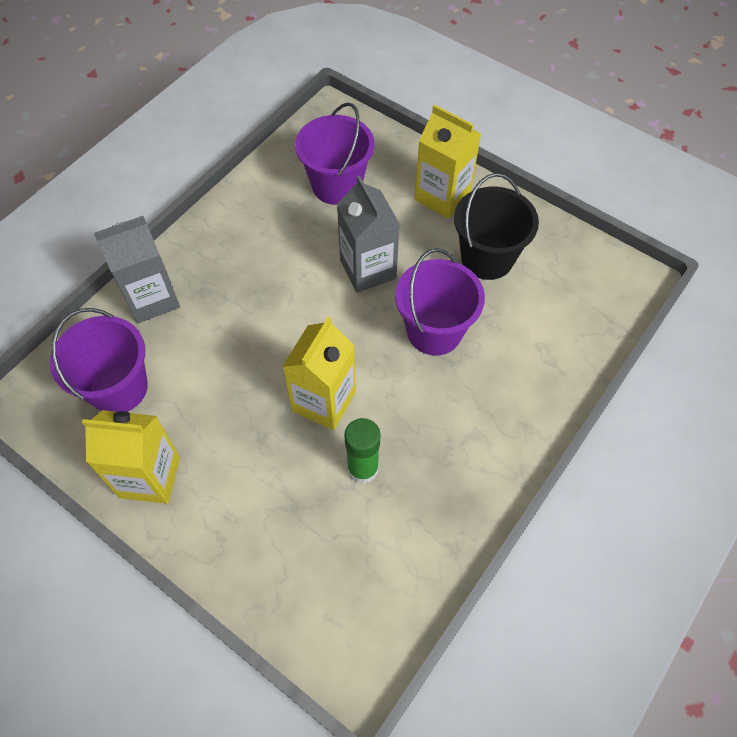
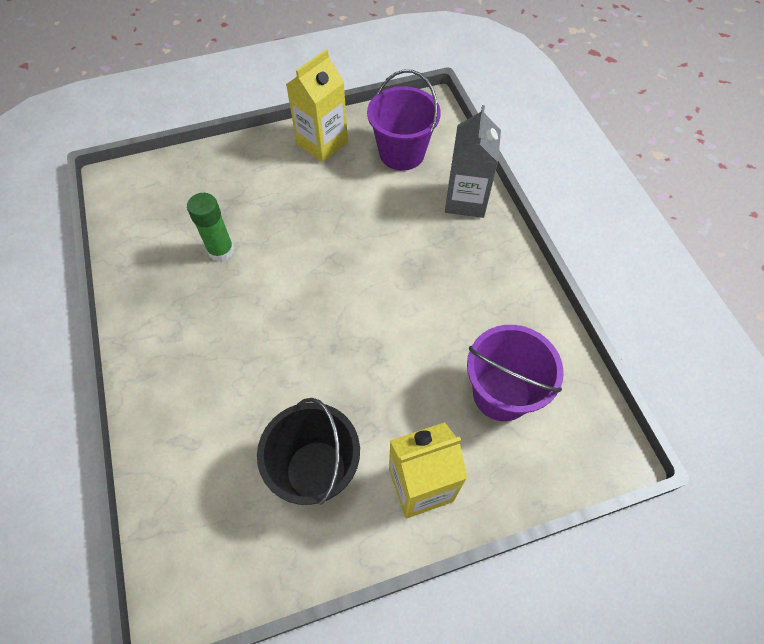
camera: 125 degrees right, 0 degrees up
(324, 401) = (290, 257): yellow carton -> none
(368, 269) = (383, 358): grey carton -> none
(434, 331) = (281, 368): purple bucket -> none

